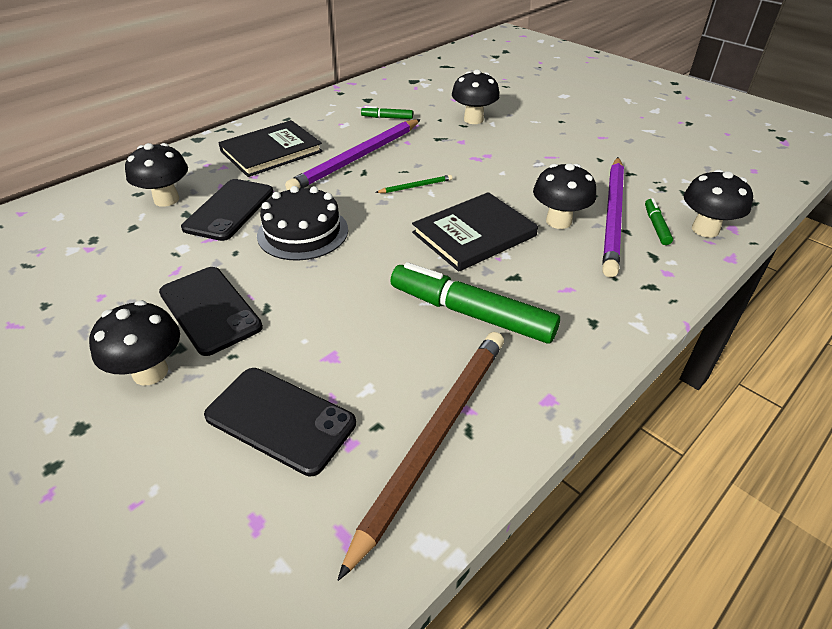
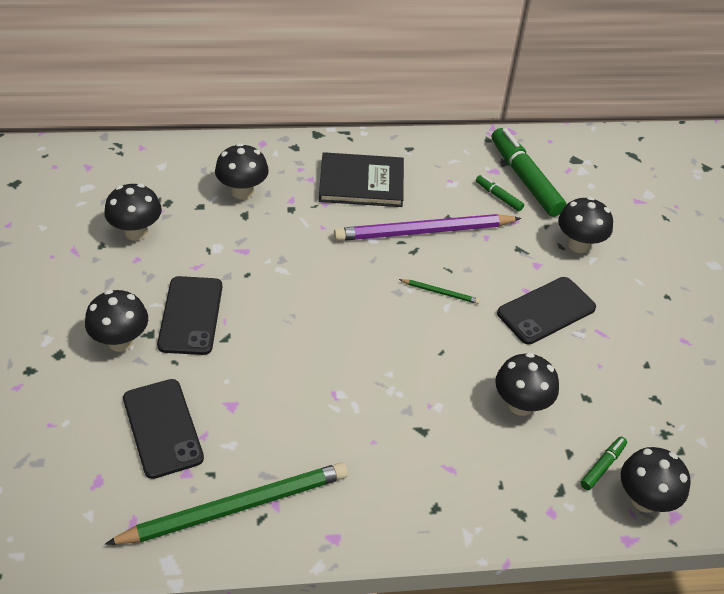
camera: 35 degrees right, 5 degrees up
(78, 276) = (136, 232): none -> black mushroom
(229, 210) = (277, 229): black phone -> black phone (546, 310)
(303, 232) = (309, 285): black cake -> none
(434, 438) = (236, 507): brown pencil -> green pencil
(471, 313) = (355, 437): green marker -> green marker (525, 179)
(474, 234) = (435, 371): black book -> none
(613, 216) = (576, 431): purple pencil -> none

